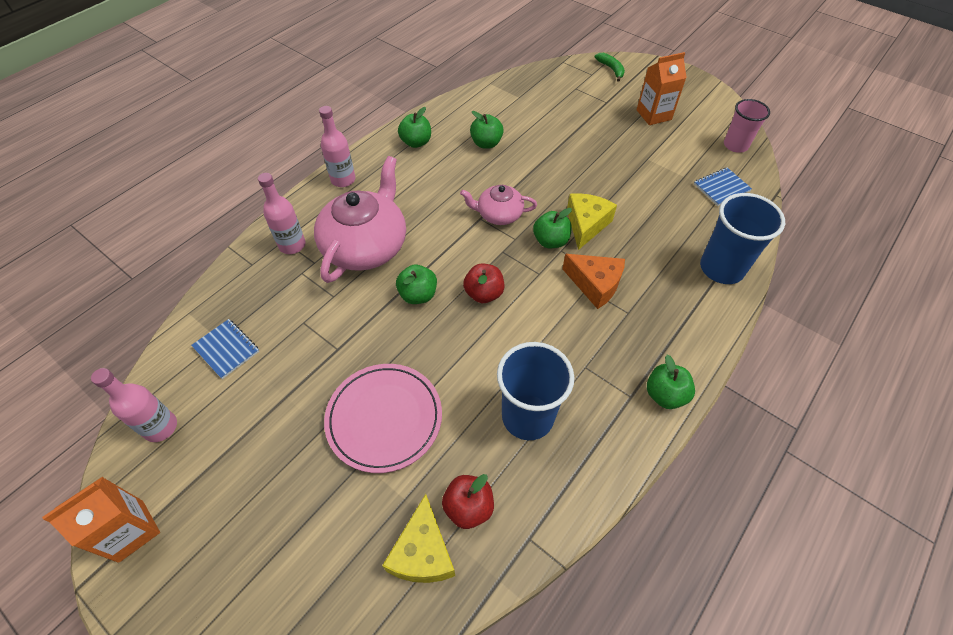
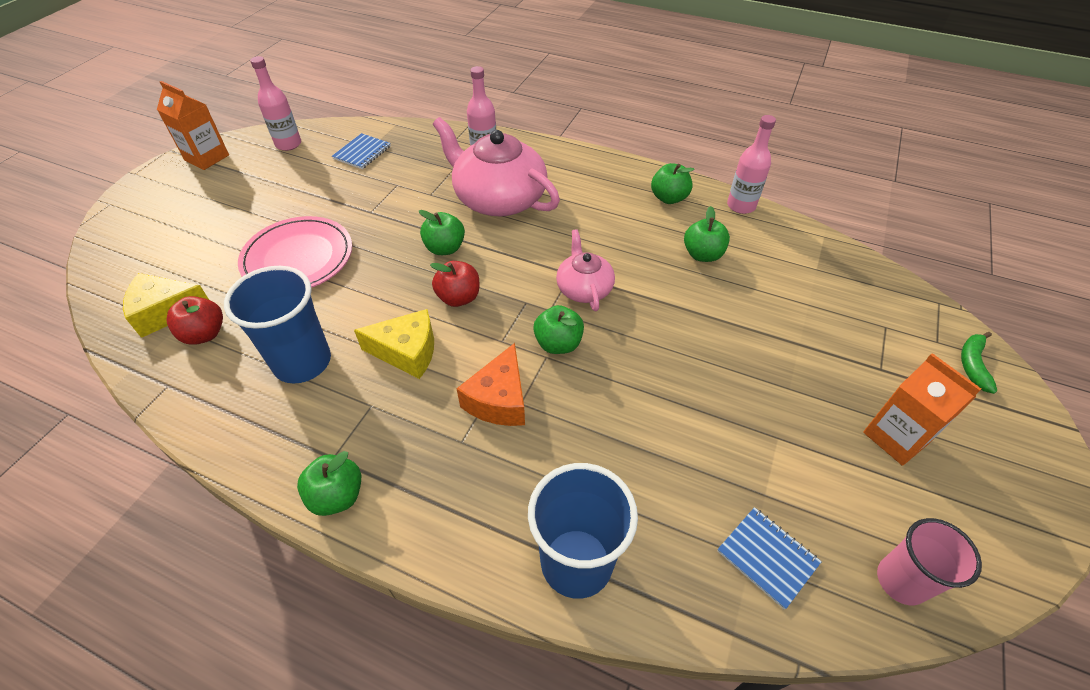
camera: 75 degrees right, 5 degrees down
(343, 180) = (583, 162): pink bottle -> pink bottle (741, 206)
(366, 246) = (499, 199): pink teapot -> pink teapot turned 150 degrees counterclockwise
(586, 225) = (601, 377): yellow cheese -> yellow cheese (407, 352)
(611, 69) = (972, 365): green banana -> green banana turned 150 degrees clockwise

